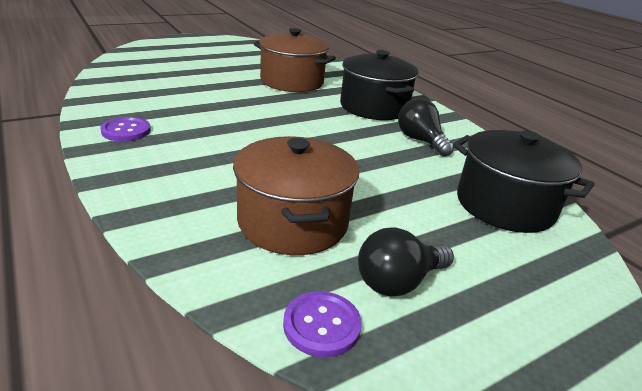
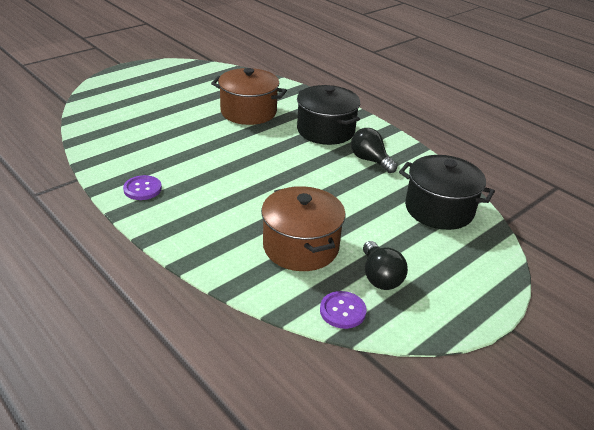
camera: 10 degrees left, 5 degrees up
(398, 281) = (380, 277): black light bulb -> black light bulb turned 60 degrees counterclockwise

